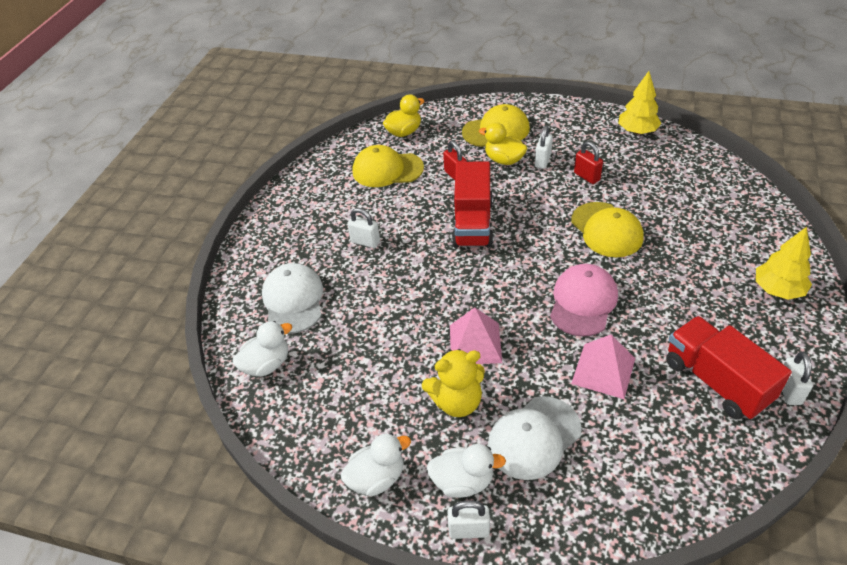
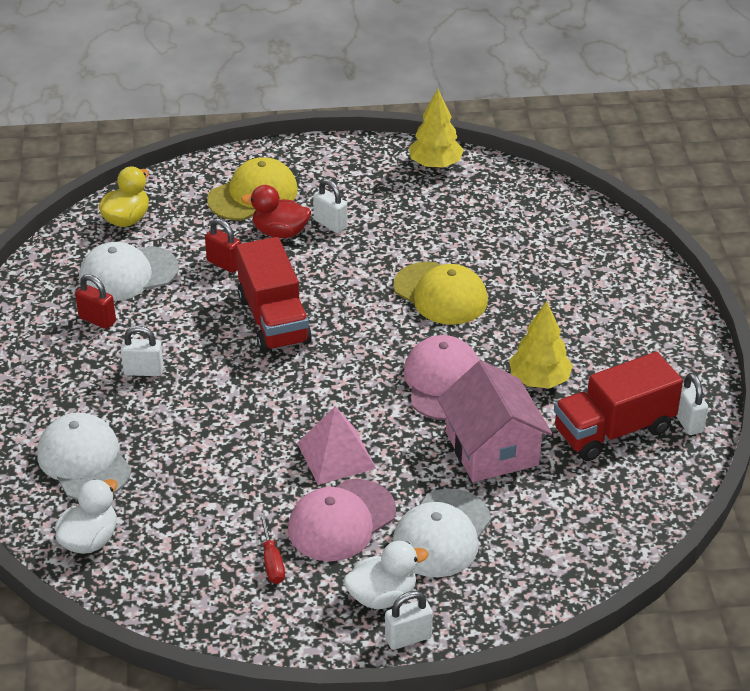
camera: 25 degrees left, 5 degrees down
(377, 478) = (285, 618): white duck -> none
(387, 169) = (128, 274): yellow cap -> white cap
(388, 423) = (272, 562): none -> red screwdriver
(457, 401) = (341, 520): yellow teddy bear -> pink cap
(504, 160) = (280, 232): yellow duck -> red duck
(542, 161) = (330, 224): white padlock -> white padlock turned 45 degrees counterclockwise
(586, 176) = (393, 233): red padlock -> red padlock (97, 320)
(603, 370) = (492, 448): pink pyramid -> pink house
(716, 381) = (613, 430): red truck -> red truck turned 60 degrees counterclockwise
(777, 290) = (650, 321): yellow tree -> yellow tree (539, 380)

